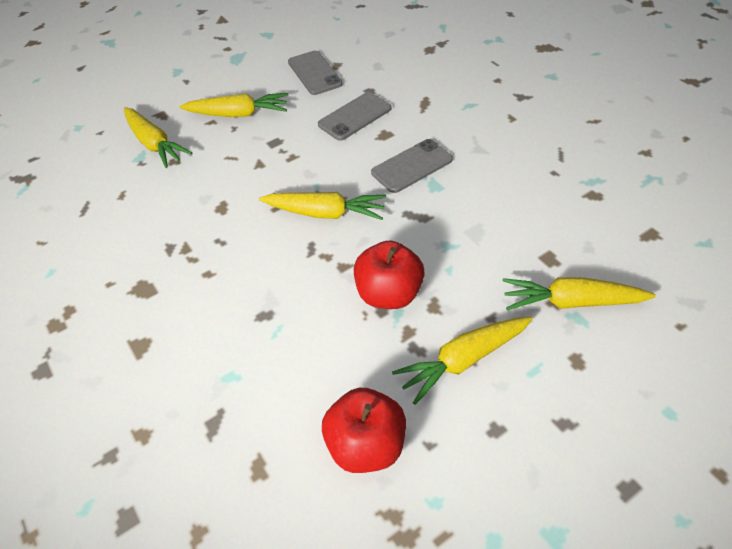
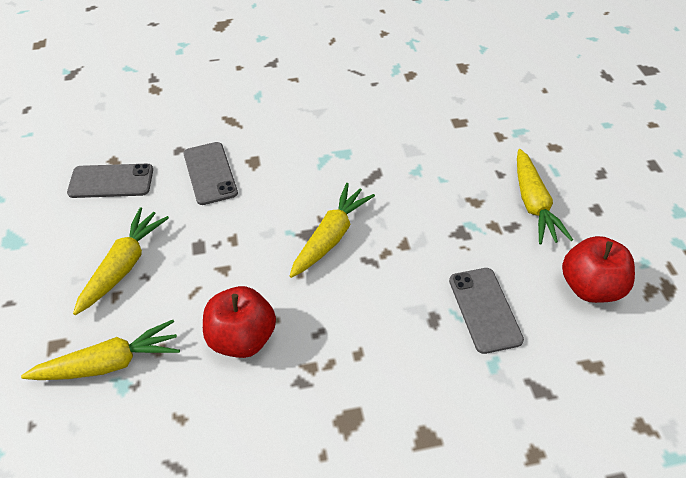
camera: 70 degrees left, 0 degrees up
(389, 294) = (450, 224): red apple -> red apple (242, 338)
(412, 166) = (309, 158): grey phone -> grey phone (484, 309)
(570, 302) = (504, 129): yellow carrot -> none

